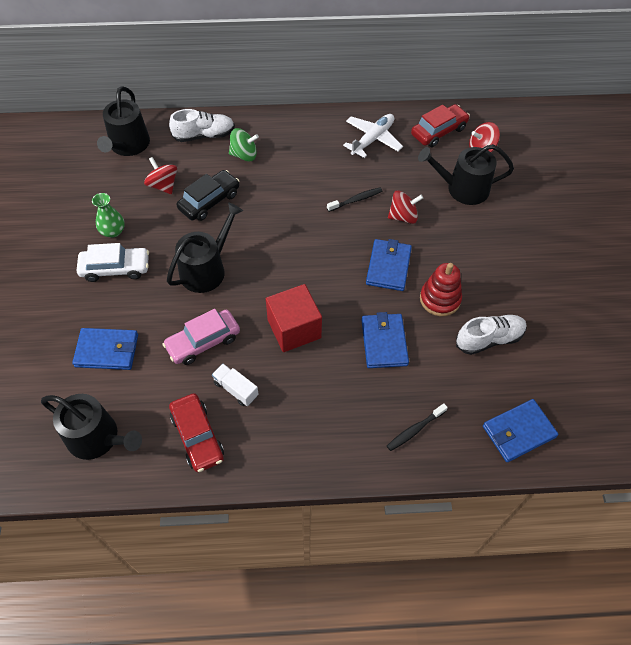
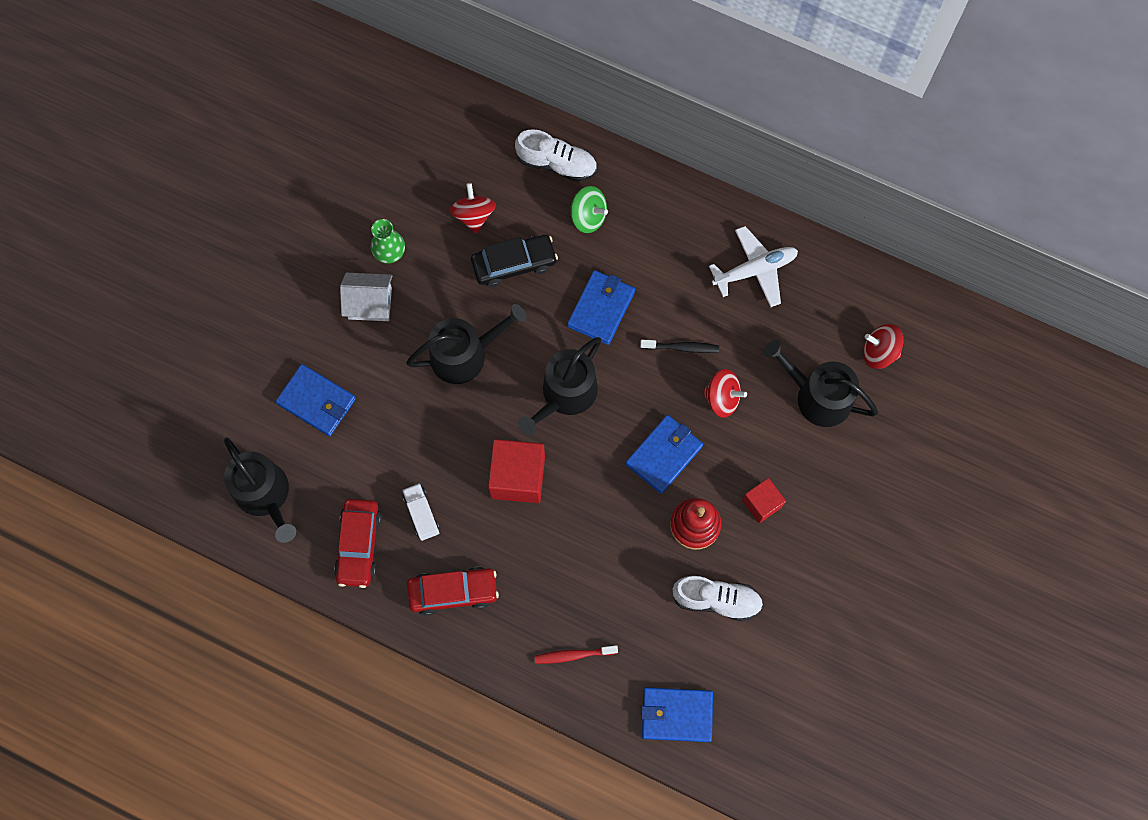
camera: 30 degrees right, 15 degrees up
(115, 268) = (370, 303): white car -> white house
(128, 145) = (461, 135): black watering can -> black watering can (565, 395)
(203, 342) = (417, 442): pink car -> none
(384, 342) = (602, 543): blue wallet -> blue wallet (601, 308)
(414, 430) = (573, 655): black toothbrush -> red toothbrush
(439, 131) = (844, 299): red car -> red car (453, 592)
(474, 265) = (761, 503): none -> red cube

